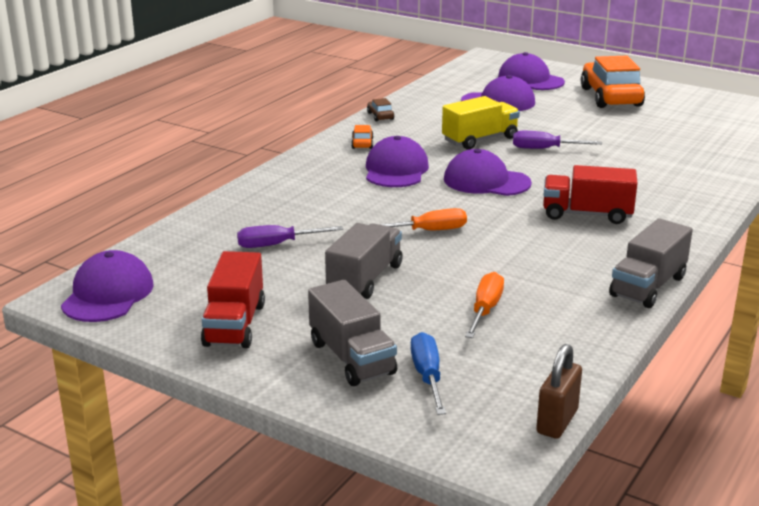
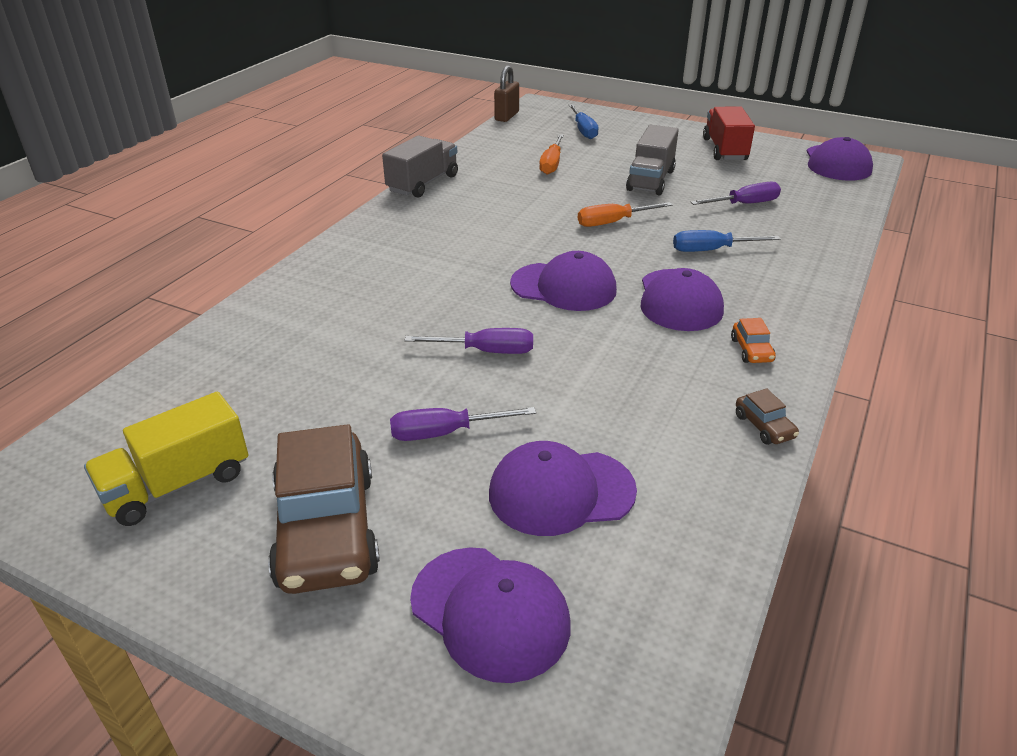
camera: 175 degrees right, 10 degrees up
(346, 203) = (711, 250): none -> blue screwdriver
(352, 358) = (634, 136): grey truck -> none
(480, 139) = (582, 369): yellow truck -> yellow truck (177, 484)
(562, 120) = (445, 433): none -> purple screwdriver
(587, 214) = (454, 247): red truck -> none
(610, 97) = (327, 529): orange car -> brown car

